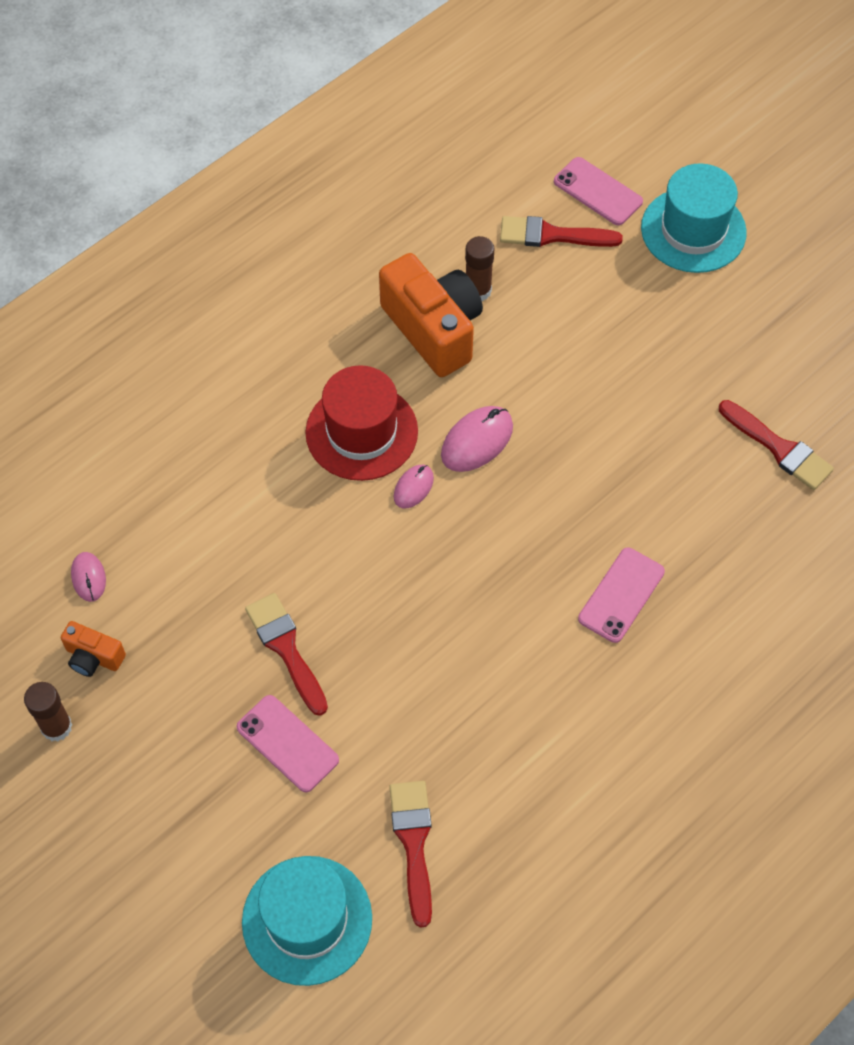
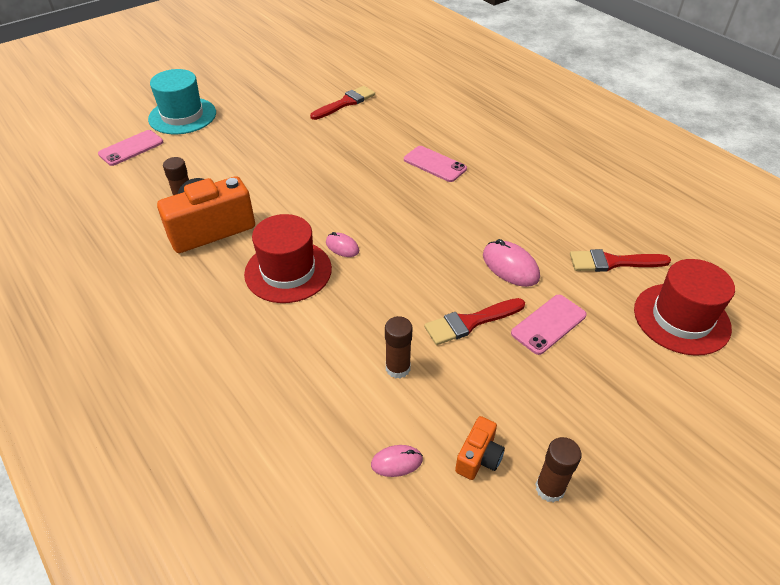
camera: 85 degrees left, 15 degrees down
(210, 570) = (398, 368): none -> brown glue stick
(307, 920) = (681, 318): turquoise hat -> red hat
(477, 441) = (311, 214): pink mouse -> pink mouse (510, 266)
(552, 235) = (156, 169): red brush -> none

